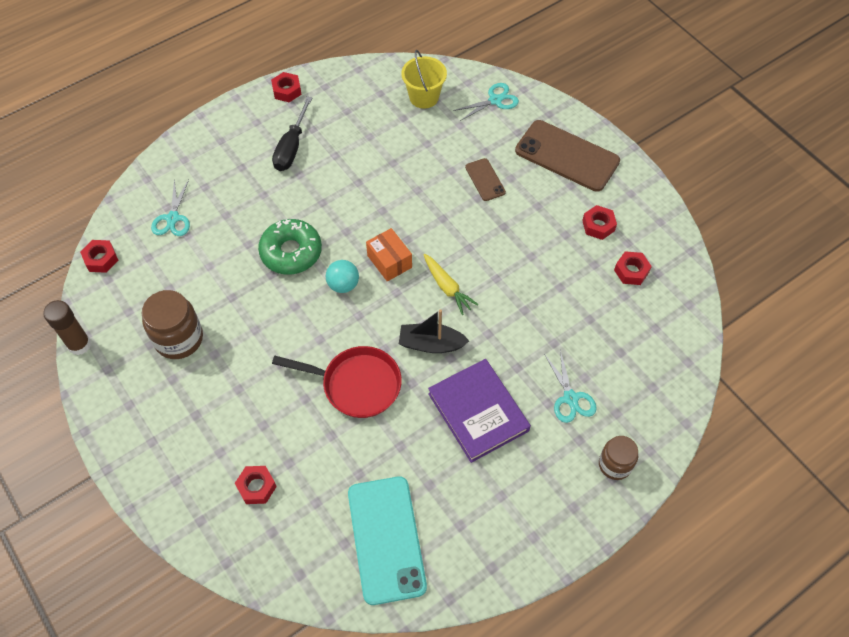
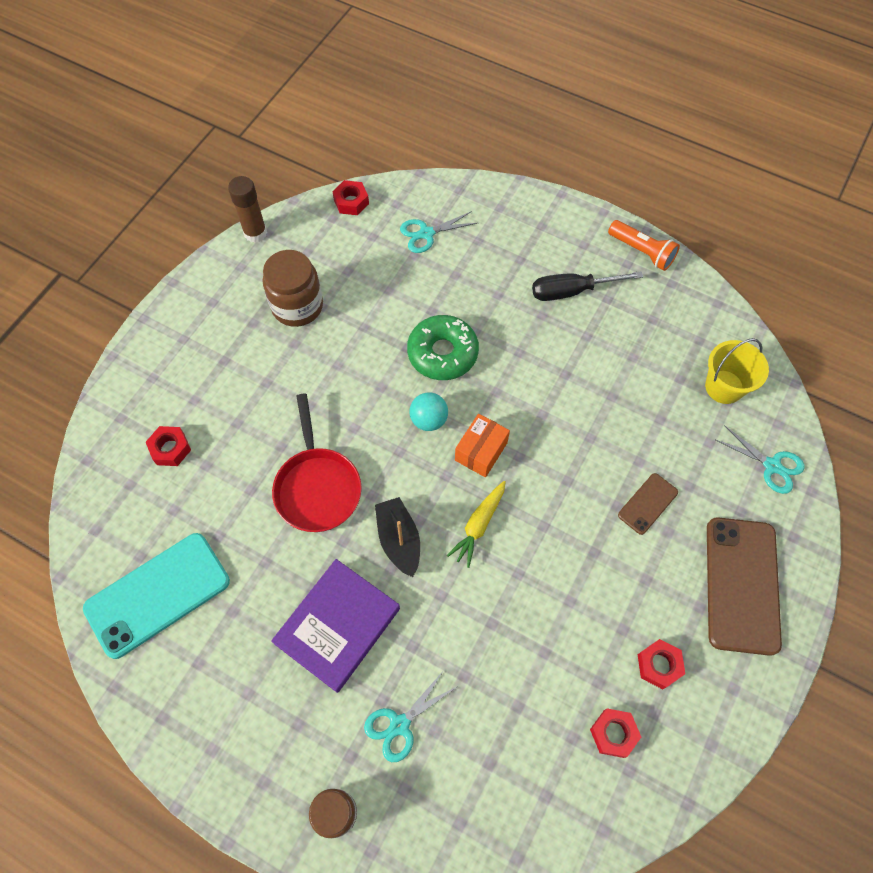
camera: 65 degrees right, 5 degrees up
(287, 91) = (642, 251): red nut -> orange flashlight

